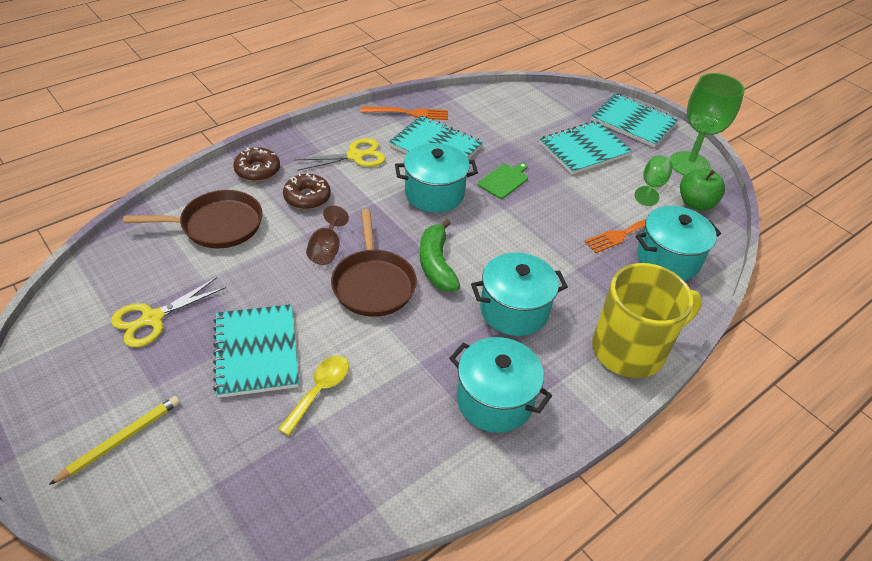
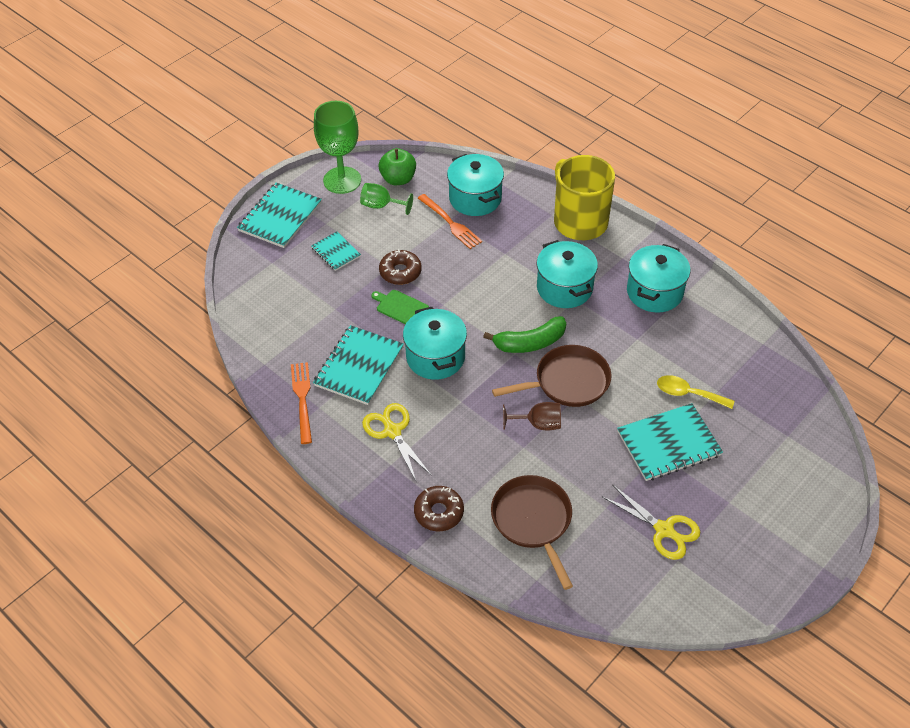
camera: 95 degrees left, 5 degrees up
(121, 440) = (781, 504): yellow pencil -> none
(307, 197) = (470, 457): brown donut -> brown donut (400, 272)
(584, 149) = (336, 252): turquoise notebook -> turquoise notebook, size x0.56

